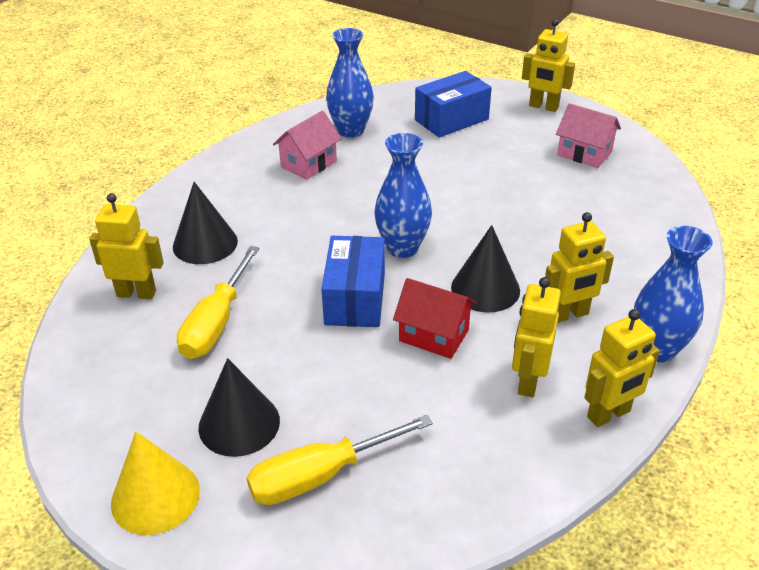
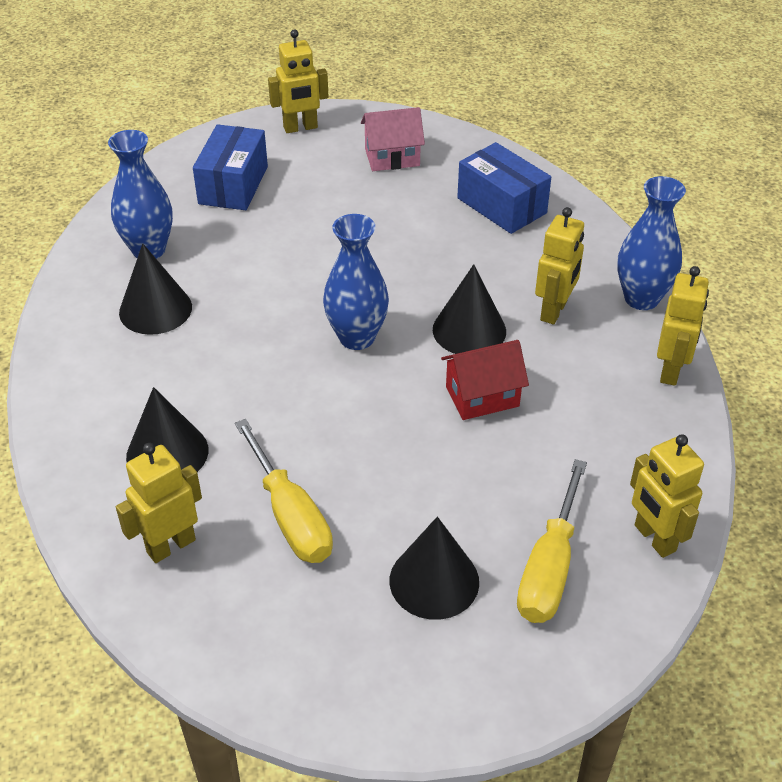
camera: 45 degrees left, 5 degrees up
(155, 496) = (452, 688): yellow cone -> none
(309, 164) = (155, 309): pink house -> black cone
(355, 298) = (379, 409): blue box -> blue box (501, 206)
(528, 381) = (592, 384): yellow robot -> yellow robot (654, 538)

